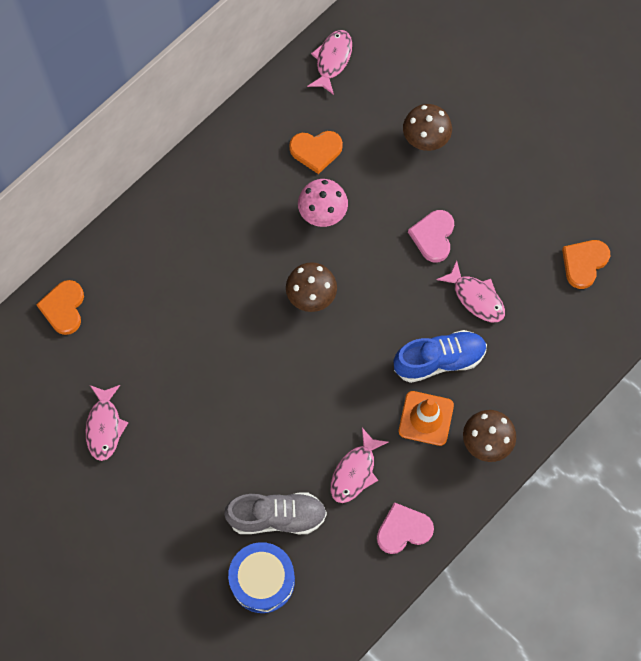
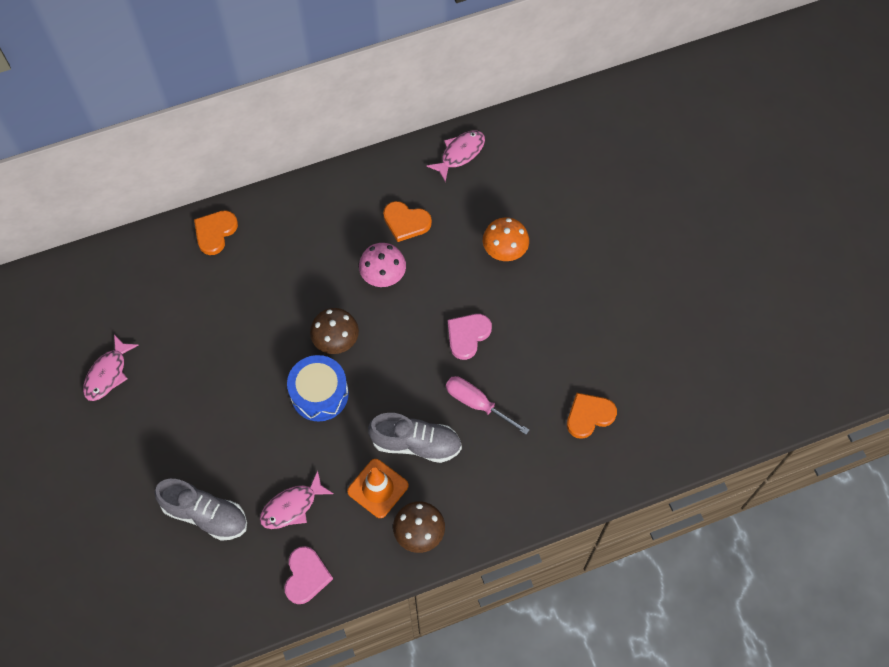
camera: 25 degrees right, 5 degrees down
(63, 308) = (130, 263): orange heart -> orange heart (215, 232)
(262, 580) = (164, 563): blue drum -> blue drum (319, 394)
(403, 530) = (306, 576): pink heart -> pink heart turned 90 degrees clockwise
(425, 139) = (504, 251): brown mushroom -> orange mushroom
(439, 360) = (416, 443): blue shoe -> grey shoe
(476, 297) = (477, 403): pink fish -> pink screwdriver

